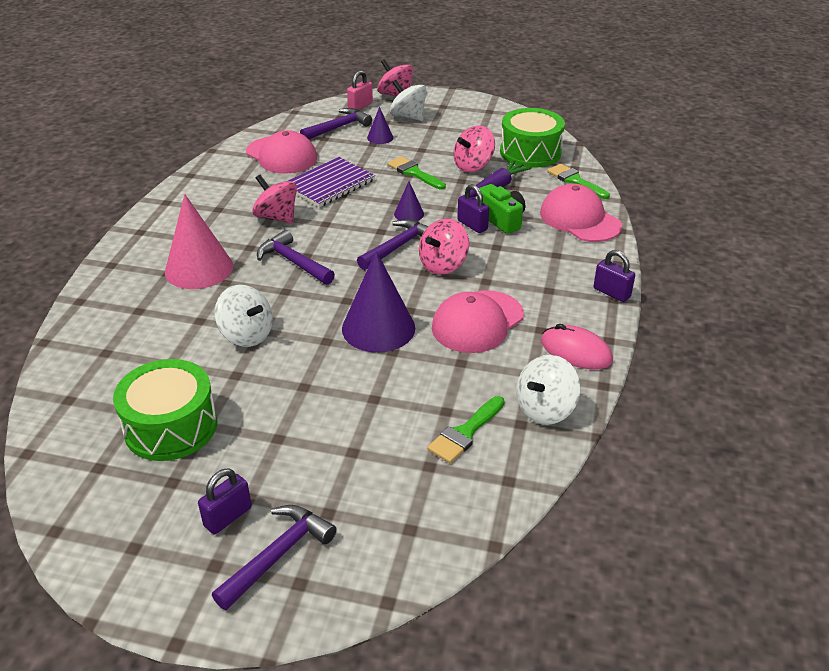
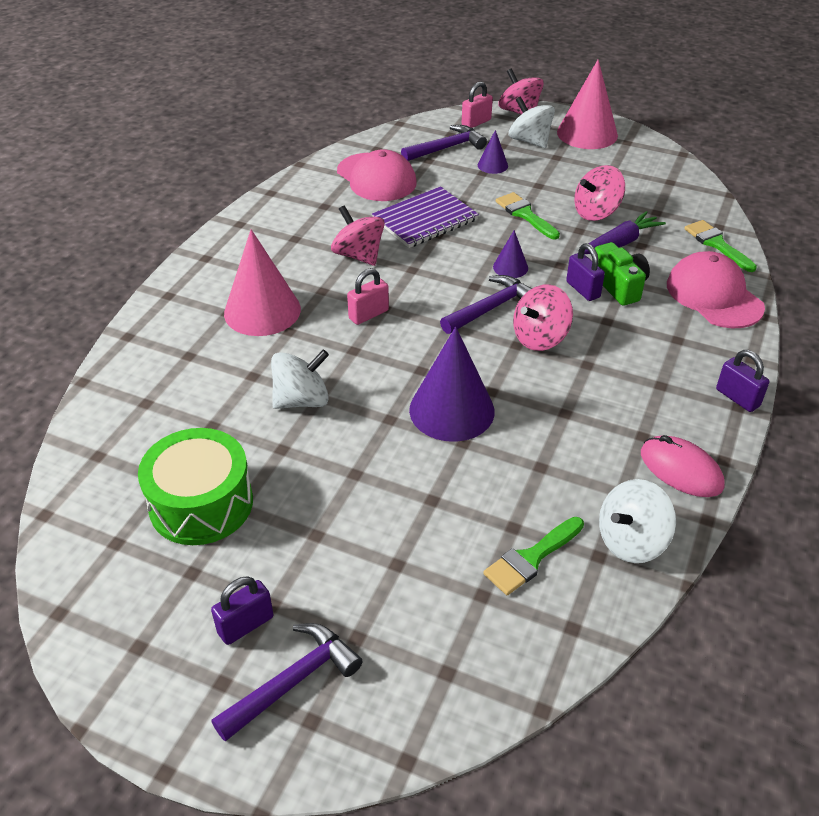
camera: 10 degrees right, 5 degrees up
(246, 335) = (302, 400): white spinning top -> white spinning top turned 75 degrees counterclockwise
(293, 262) = (368, 314): purple hammer -> pink padlock
(455, 107) = (587, 133): none -> pink cone
(477, 322) = (569, 416): pink cap -> none
(530, 152) = (668, 201): green drum -> none

